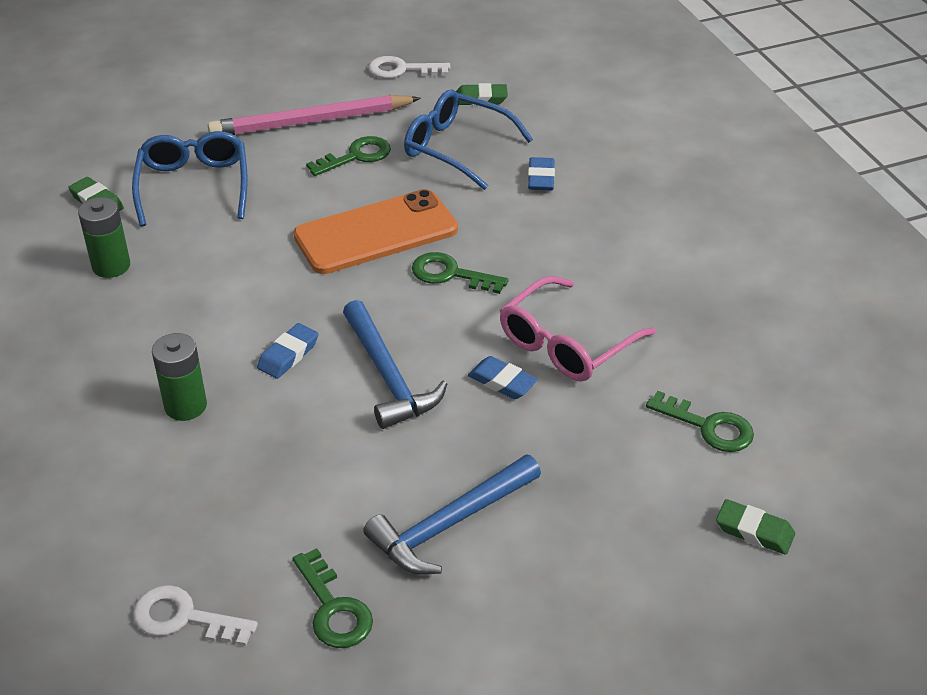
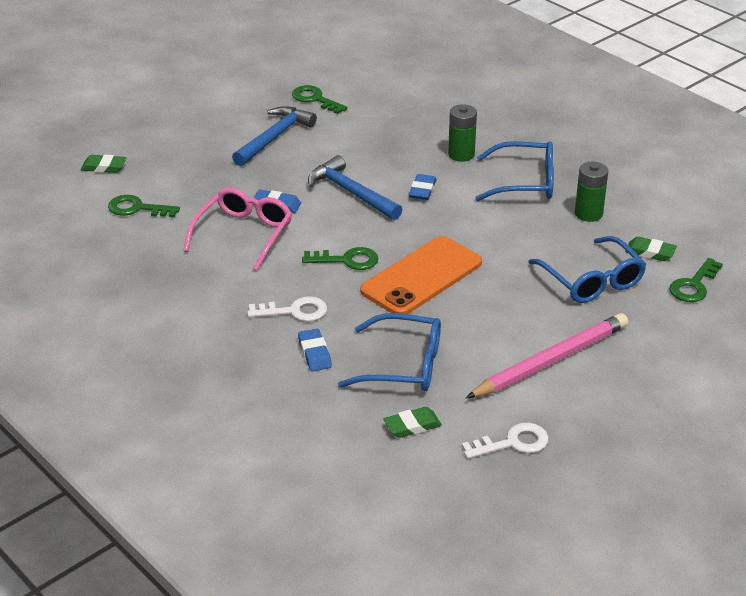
camera: 160 degrees right, 5 degrees down
(142, 333) = (525, 182): none -> blue glasses
(184, 618) = (384, 83): white key -> white key (294, 311)
(356, 156) = (485, 336): green key -> green key (694, 285)

